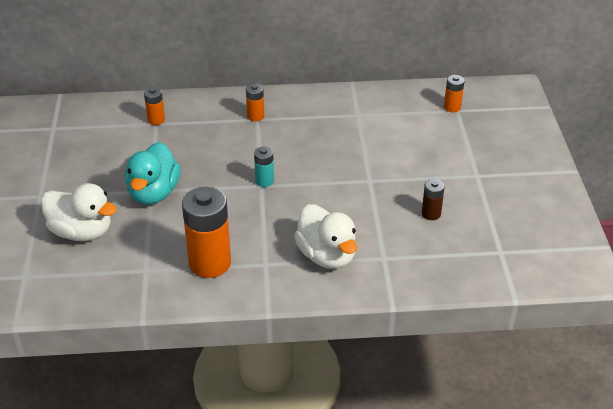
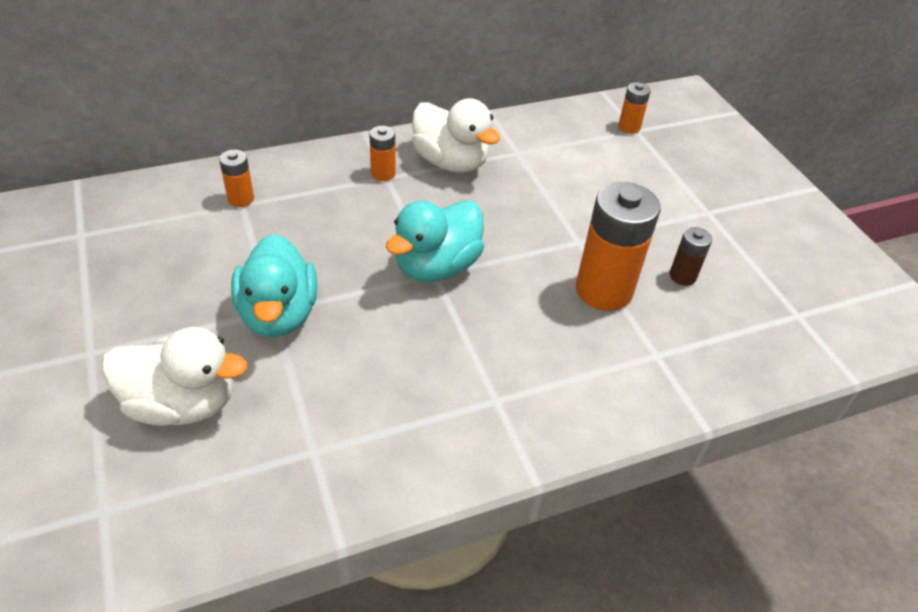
camera: 20 degrees left, 5 degrees up
(210, 263) = (412, 417): orange battery -> orange battery (604, 290)
(264, 181) = (436, 266): turquoise battery -> turquoise duck
(327, 256) = (578, 368): white duck -> white duck (450, 162)

